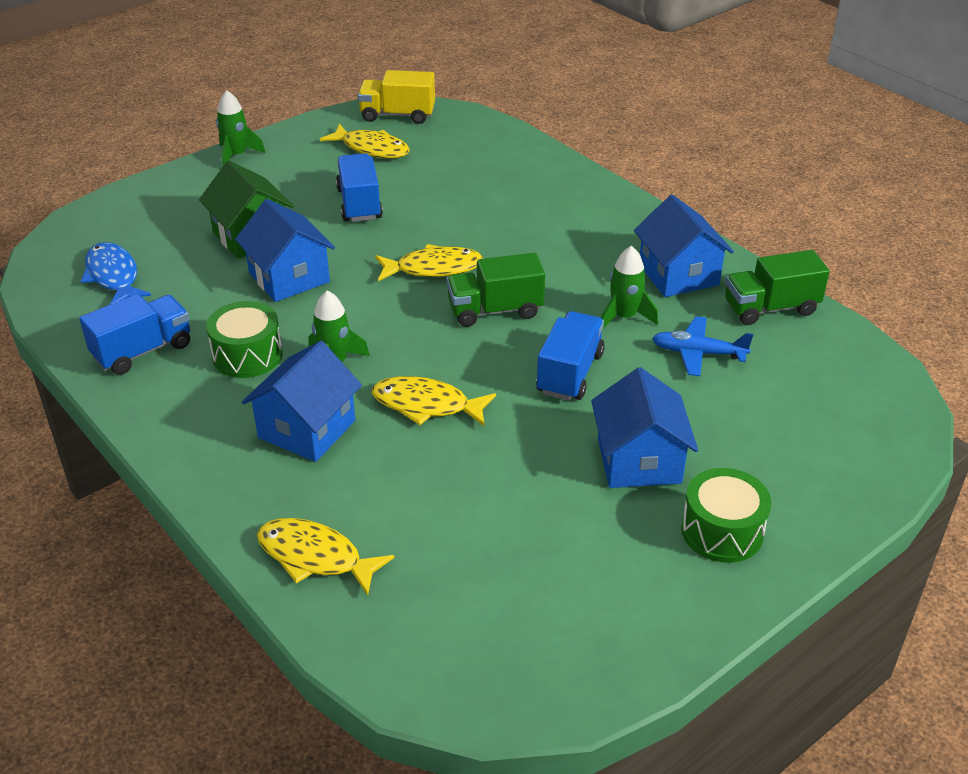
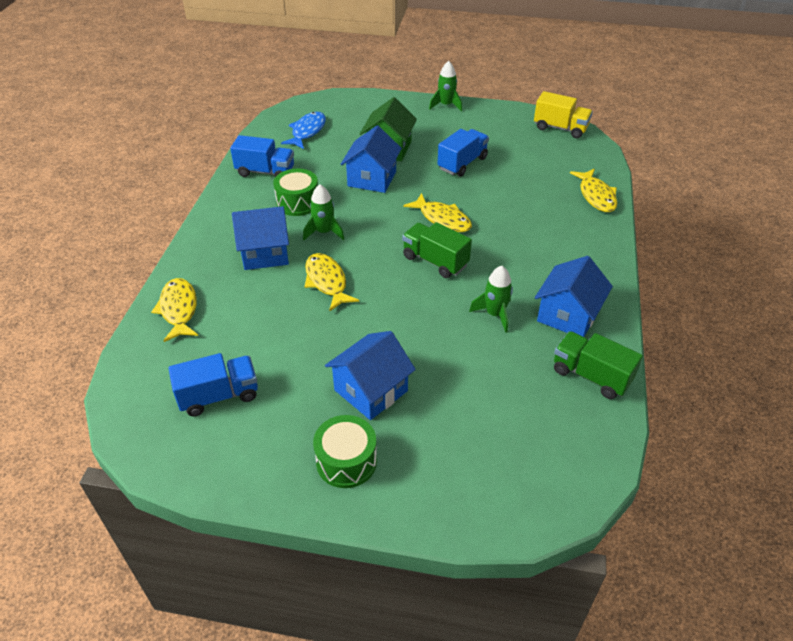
camera: 50 degrees right, 5 degrees up
(371, 149) = (516, 138): yellow fish -> yellow fish (596, 196)
(397, 115) = (560, 128): yellow truck -> yellow truck turned 150 degrees clockwise
(569, 373) = (415, 320): blue truck -> blue truck (219, 396)
(697, 353) = (500, 365): blue plane -> none

